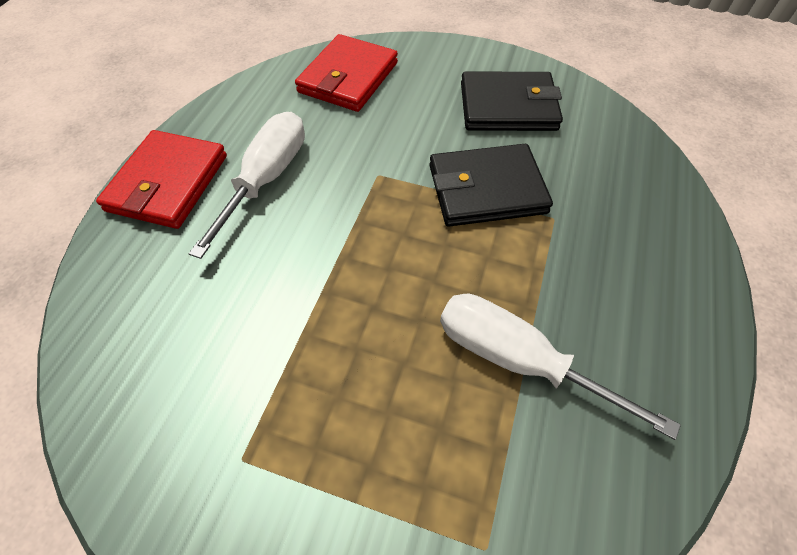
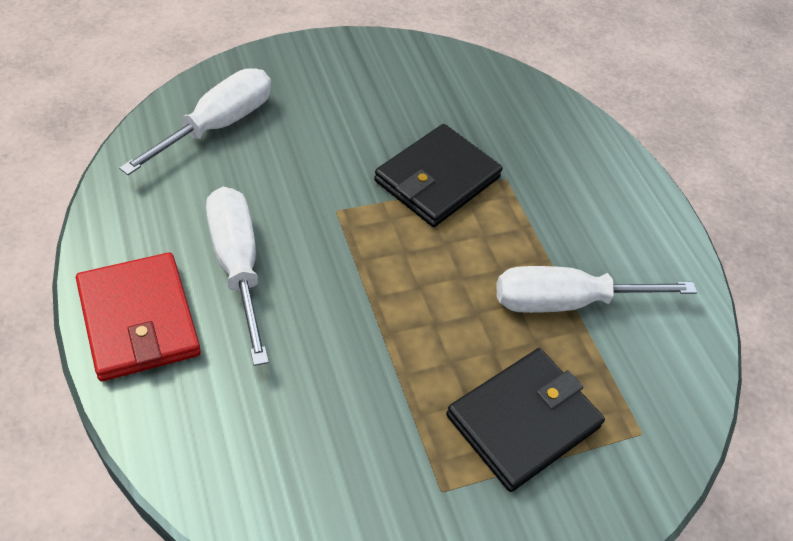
camera: 45 degrees left, 5 degrees down
(348, 77) = (217, 125): red wallet -> white screwdriver
(508, 107) = (392, 93): black wallet -> black wallet (523, 421)

